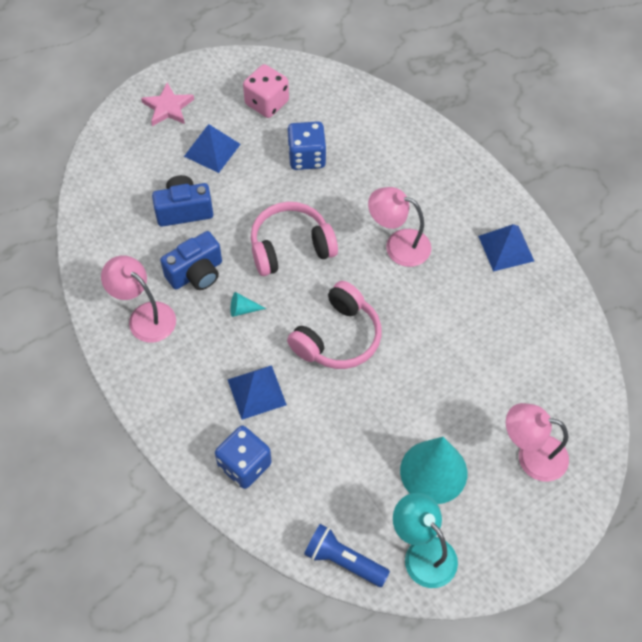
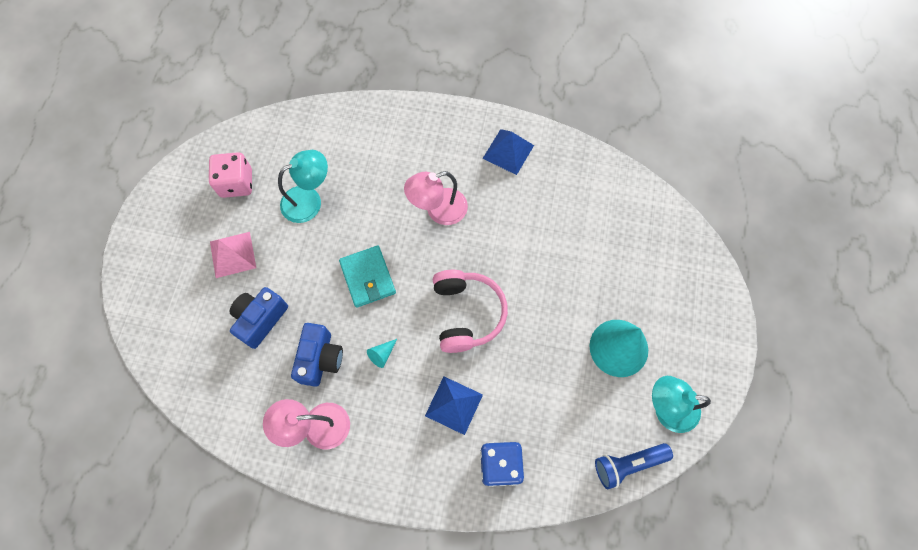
camera: 45 degrees left, 10 degrees up
(168, 107) = (162, 250): pink star -> none
(212, 150) = (232, 254): blue pyramid -> pink pyramid
(291, 247) = (368, 277): pink headphones -> turquoise wallet
(307, 157) = (309, 200): blue dice -> turquoise lamp
(531, 455) = (662, 279): pink lamp -> none

